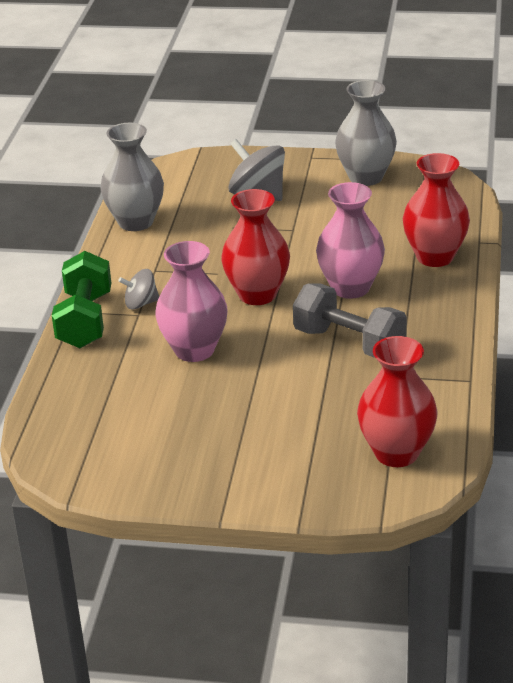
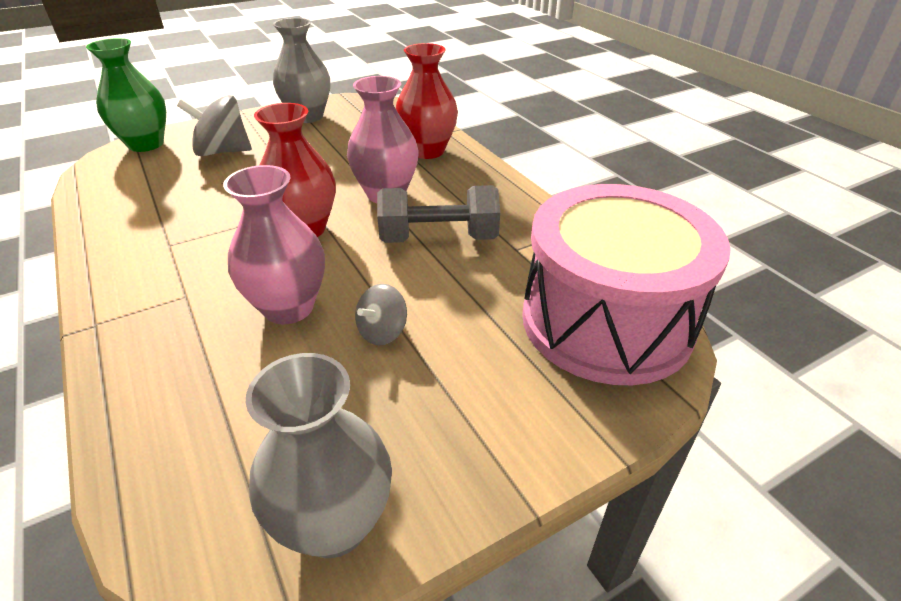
camera: 40 degrees left, 5 degrees up
(85, 320) = (118, 329): green dumbbell -> none
(135, 222) = (108, 209): grey vase -> grey vase (334, 523)
(141, 303) = (179, 283): grey spinning top -> grey spinning top (382, 332)
(203, 164) = (146, 144): none -> green vase
(396, 453) = (606, 321): red vase -> pink drum

